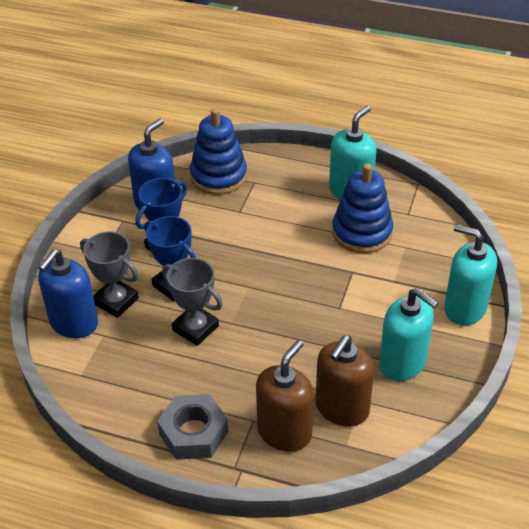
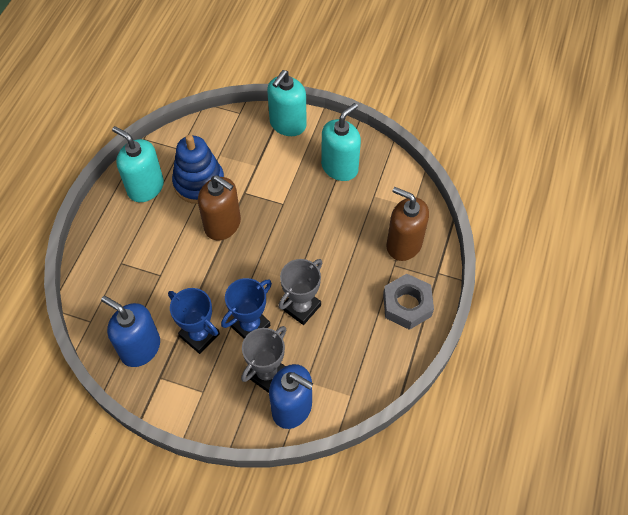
camera: 90 degrees left, 15 degrees up
(218, 176) = (107, 293): blue stacking toy -> none
(342, 408) = (381, 207): brown soap dispenser -> brown soap dispenser (223, 225)

